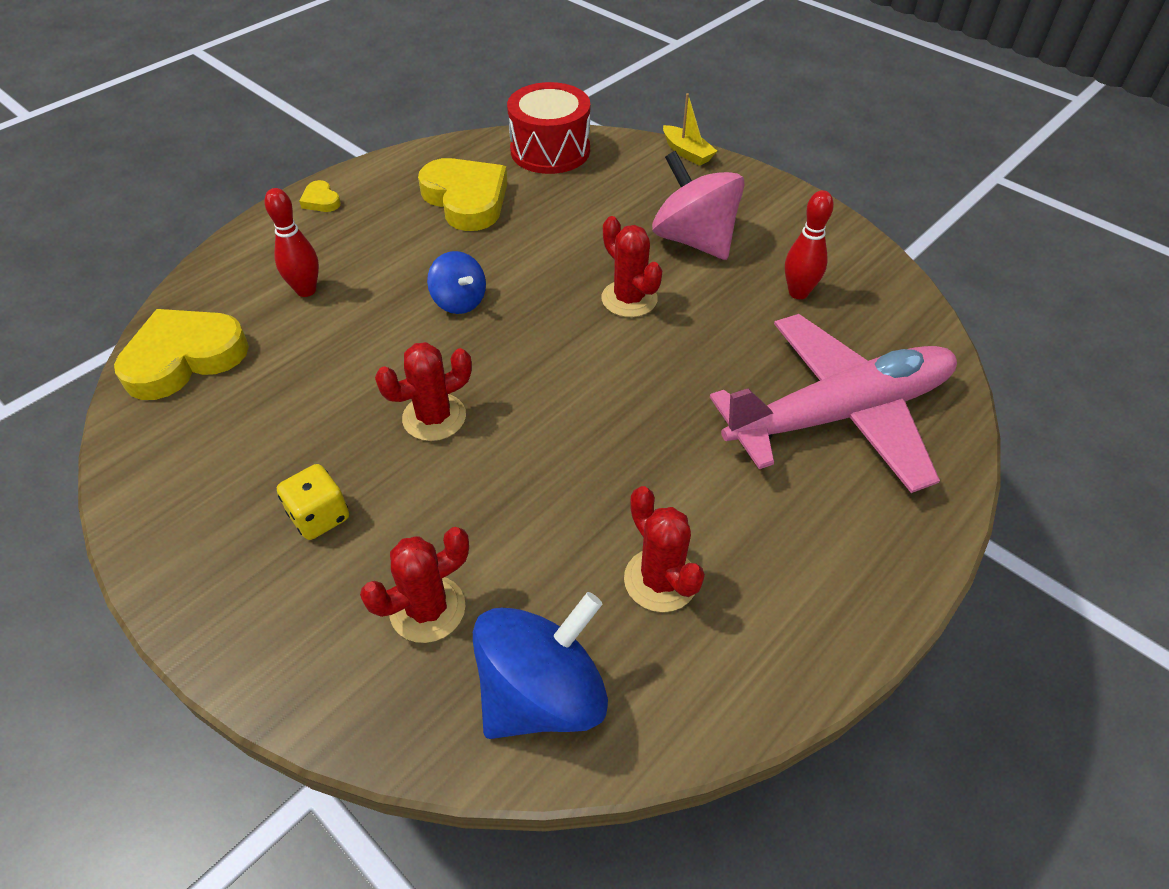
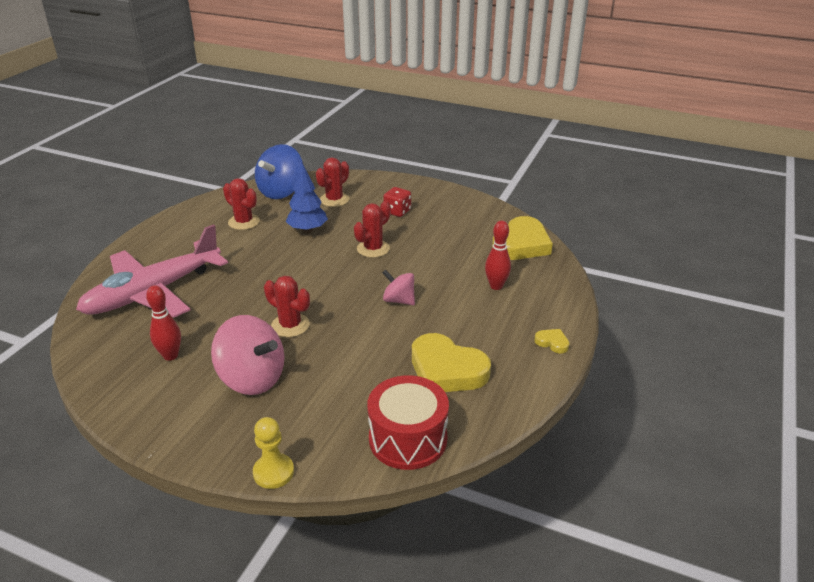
camera: 160 degrees right, 15 degrees down
(319, 516) = (397, 211): yellow dice -> red dice
(459, 301) = (399, 300): blue spinning top -> pink spinning top
(531, 507) = (308, 230): none -> blue tree
(687, 153) = (273, 472): yellow boat -> yellow pawn

